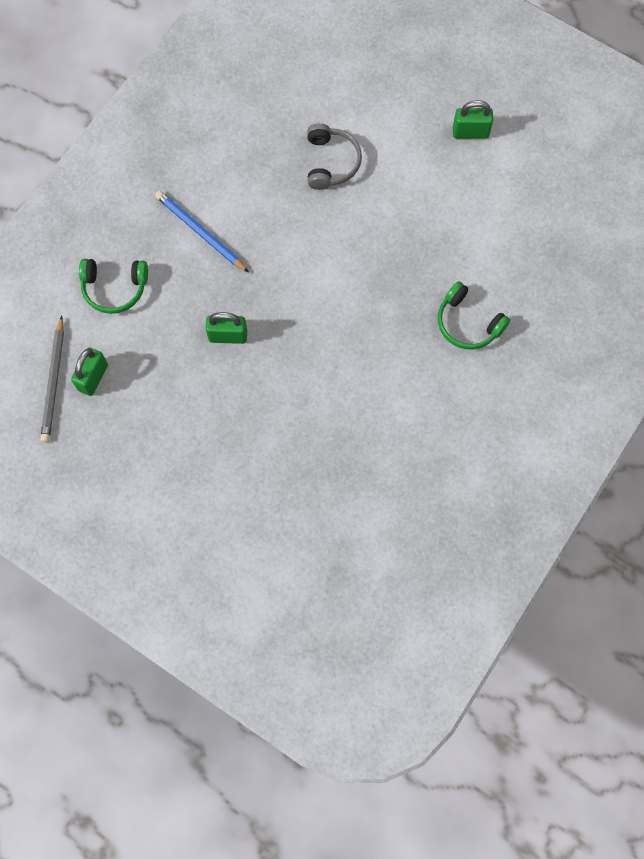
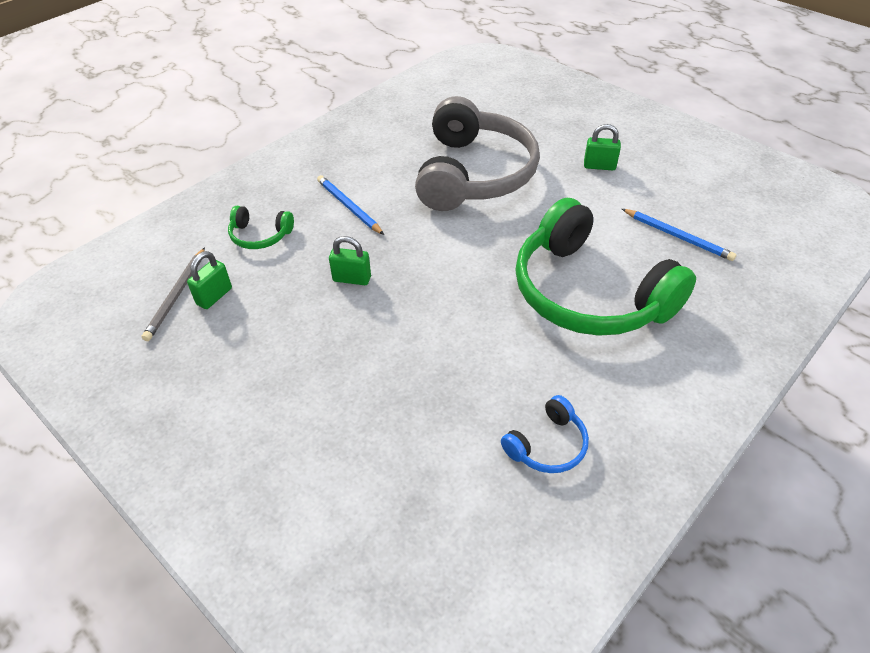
camera: 10 degrees right, 25 degrees down
(331, 162) = (474, 174): grey headphones -> grey headphones, size x2.36
(442, 502) = (547, 445): none -> blue headphones
(467, 323) = (588, 293): green headphones -> green headphones, size x2.36
(556, 233) = (678, 236): none -> blue pencil

